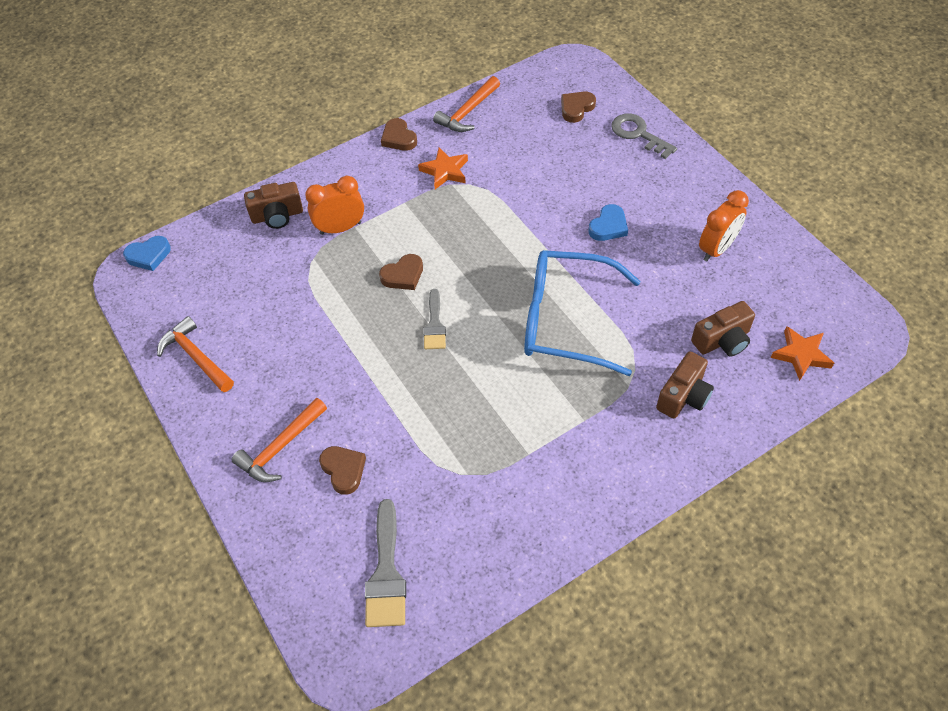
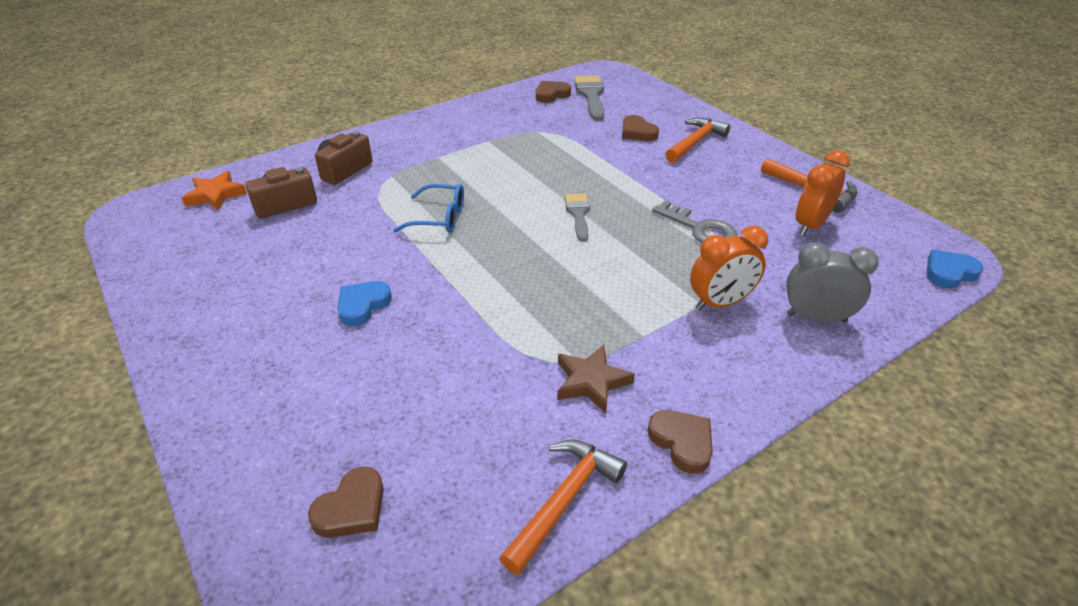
camera: 175 degrees right, 15 degrees down
(277, 216) = (816, 318): brown camera -> grey clock
(403, 275) = (622, 254): brown heart -> brown heart (551, 94)
(445, 171) = (591, 382): orange star -> brown star
(565, 320) = (439, 218): blue glasses -> blue glasses, size x0.52
(638, 134) = (259, 448): grey key -> grey key (700, 229)
(717, 249) = (237, 281): orange clock -> orange clock (810, 225)

